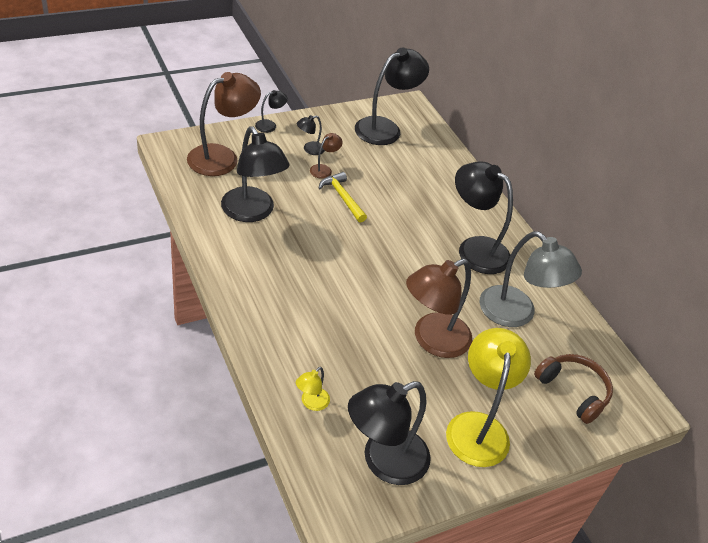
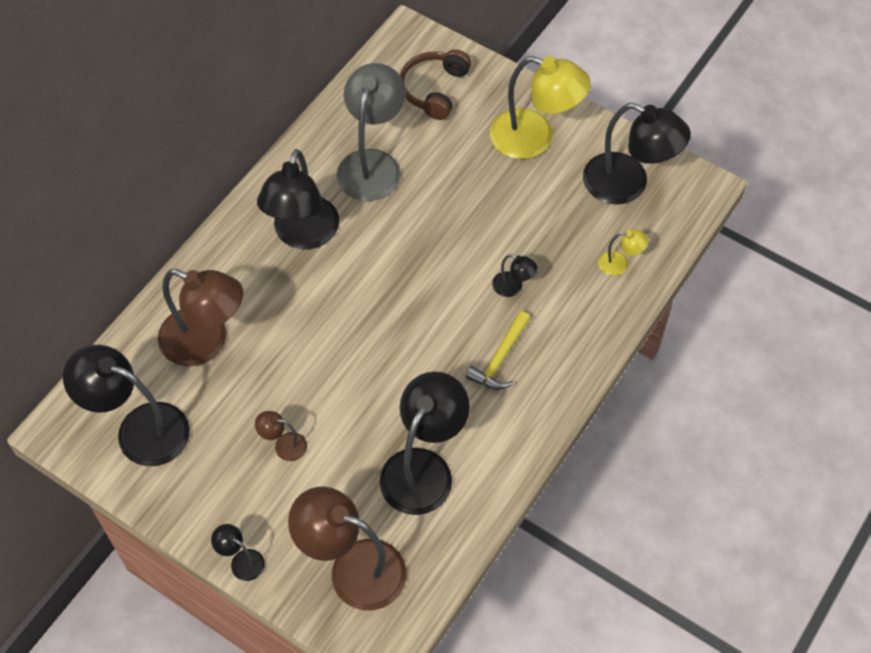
camera: 115 degrees left, 15 degrees up
(309, 149) = (256, 484): black lamp -> black lamp (513, 287)
(342, 197) = (321, 397): yellow hammer -> yellow hammer (500, 359)
(432, 340) = (466, 212): brown lamp -> brown lamp (206, 342)
(478, 427) = (534, 138): yellow lamp -> yellow lamp turned 135 degrees counterclockwise

